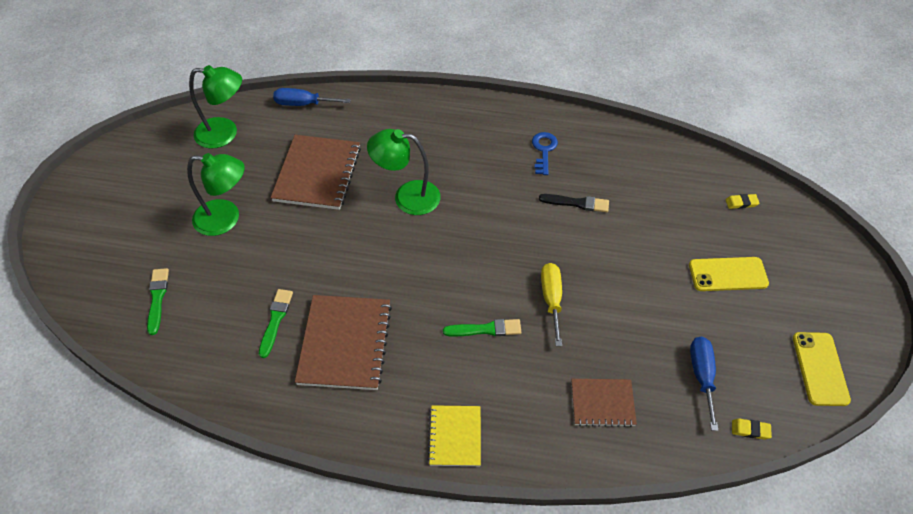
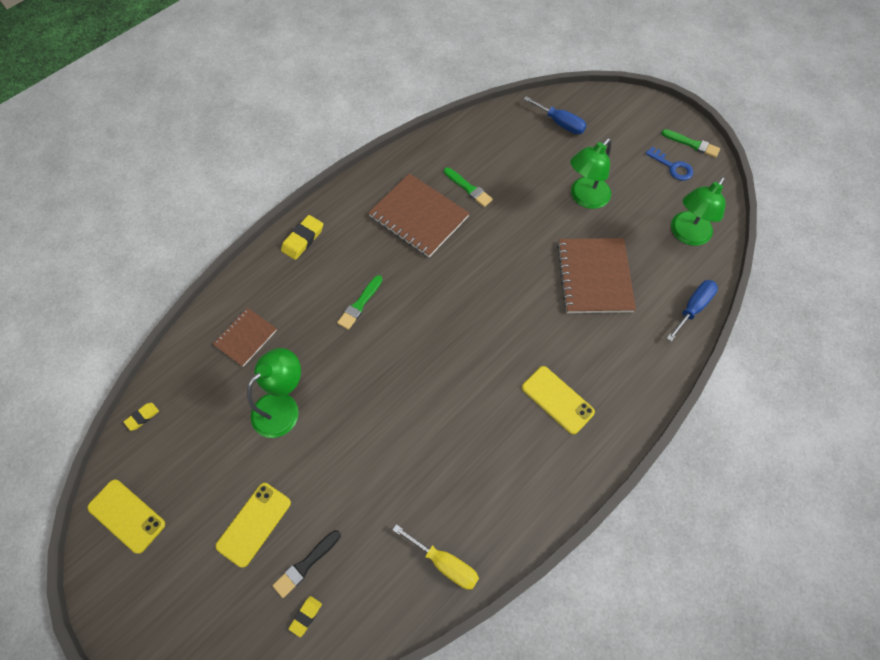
camera: 125 degrees right, 10 degrees up
(157, 299) = (536, 135): green brush -> green brush (692, 144)
(317, 174) = (594, 277): brown notebook -> brown notebook turned 45 degrees clockwise
(407, 197) = (523, 327): green lamp -> green lamp (283, 407)
(455, 147) = (557, 400): none -> yellow phone
(455, 436) = (303, 239): yellow notebook -> yellow eraser
(544, 150) = (501, 476): blue key -> blue key (672, 167)
(551, 299) = (347, 365): yellow screwdriver -> yellow screwdriver (445, 563)
(576, 203) = (420, 456): black brush -> black brush (306, 564)
(702, 376) = (202, 420): blue screwdriver -> blue screwdriver (560, 123)

